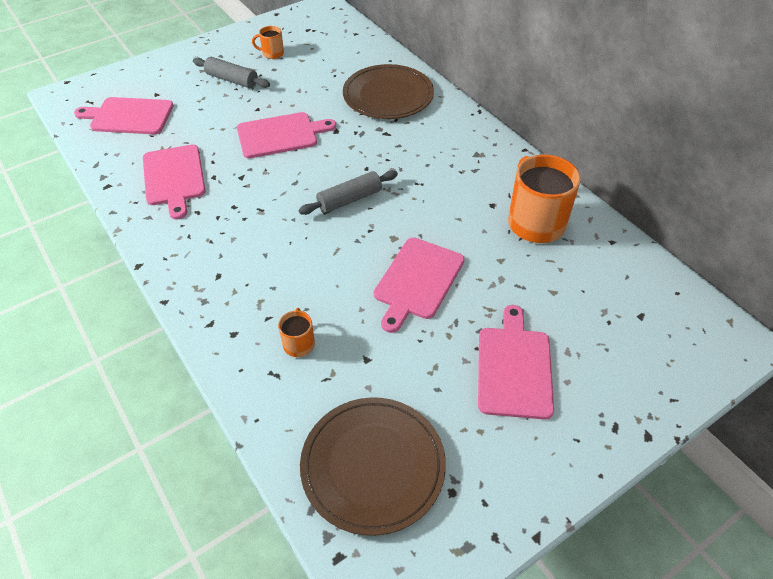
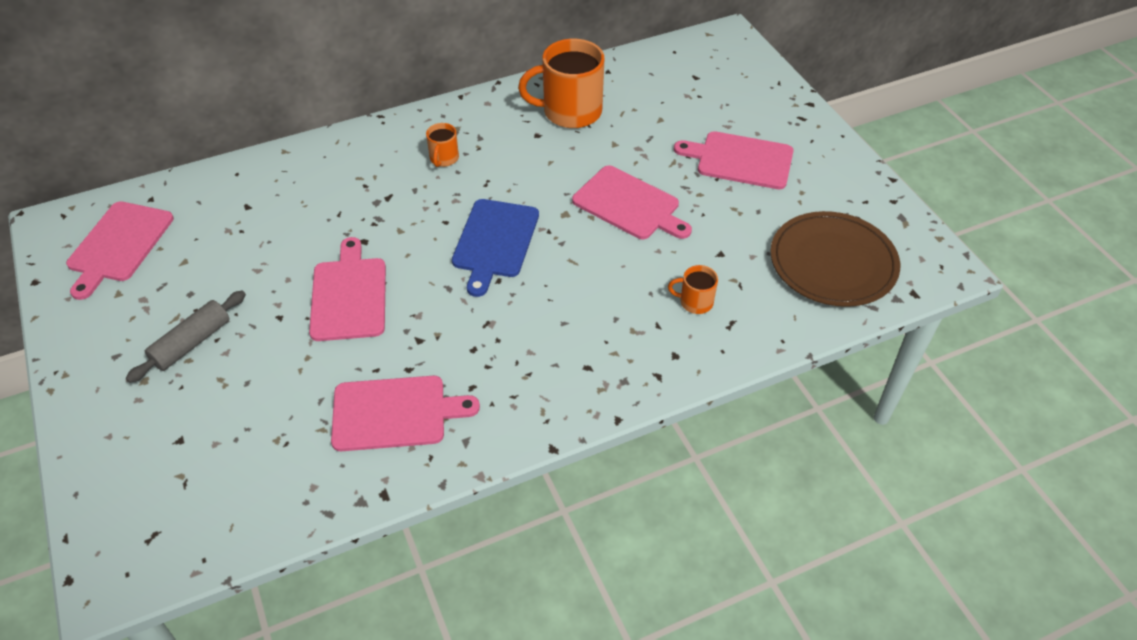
camera: 80 degrees left, 0 degrees up
(129, 116) = (223, 475): pink cutting board -> pink cutting board (119, 245)
(272, 53) = (148, 293): orange mug -> orange mug (444, 158)
(349, 200) = (495, 242): grey rolling pin -> blue cutting board
(388, 95) = (313, 185): brown plate -> none

